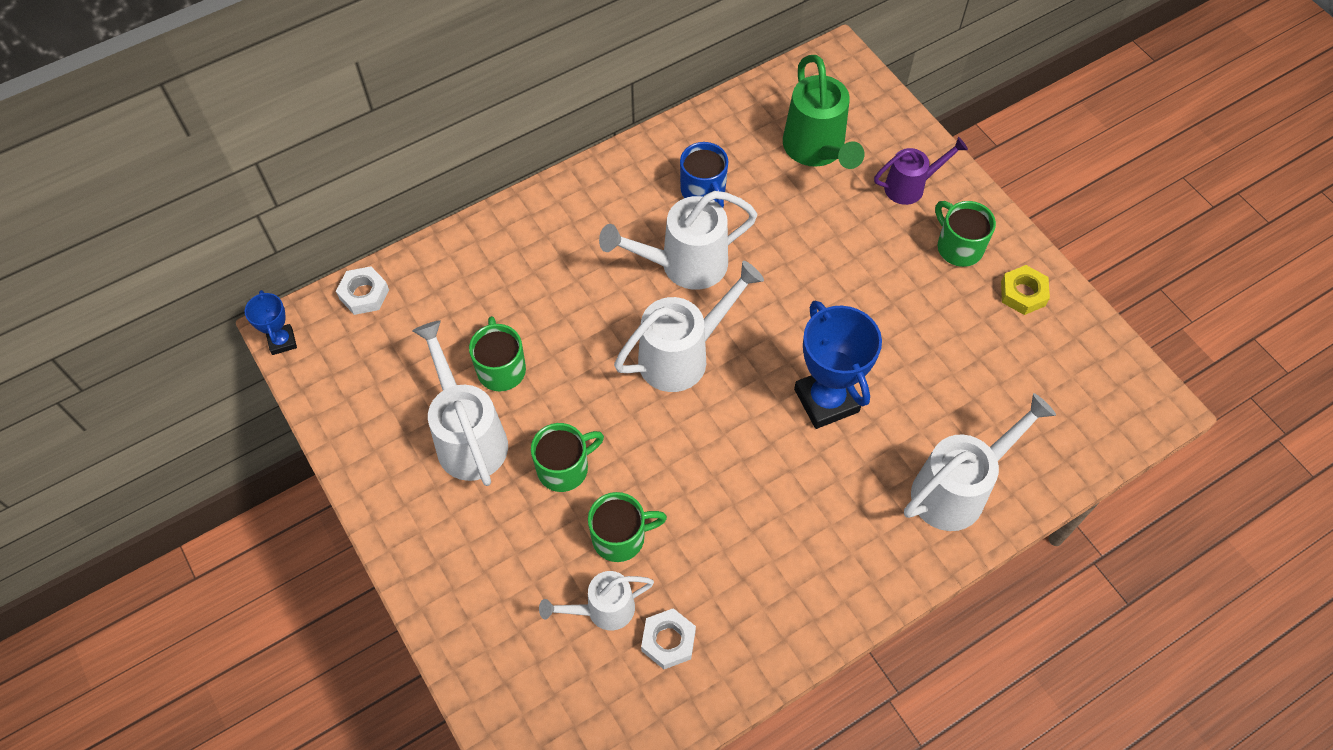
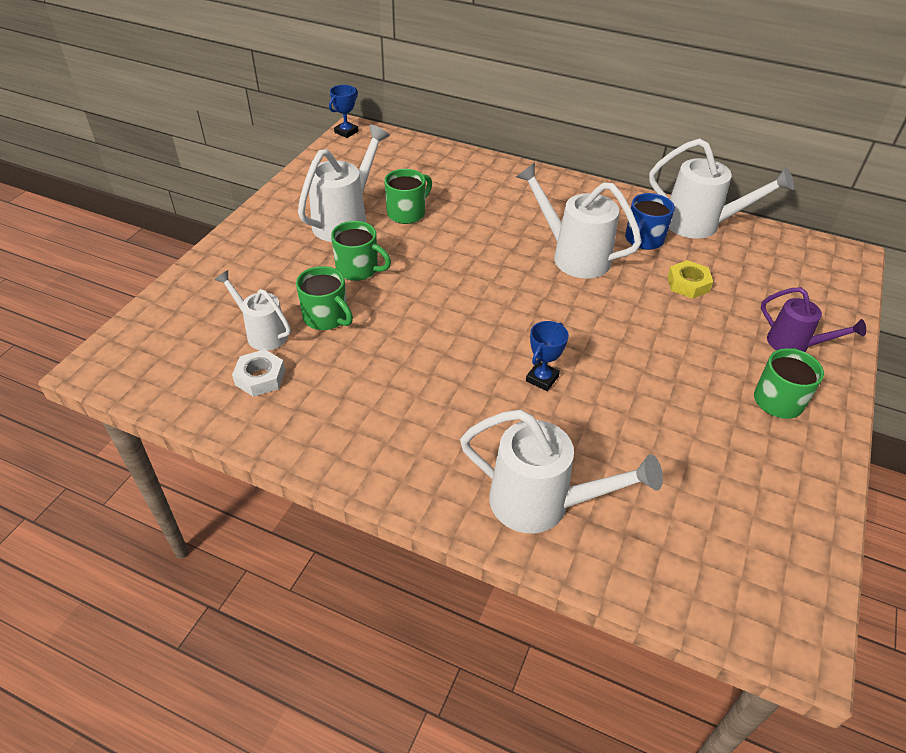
camera: 55 degrees right, 15 degrees down
(364, 294) = (406, 144): white nut -> none
(682, 355) = (500, 286): white watering can -> white watering can (700, 224)
(816, 150) = (753, 279): green watering can -> none
(826, 400) = (542, 379): blue trophy -> blue trophy, size x0.52
(1023, 293) = (789, 466): yellow nut -> yellow nut (688, 284)

